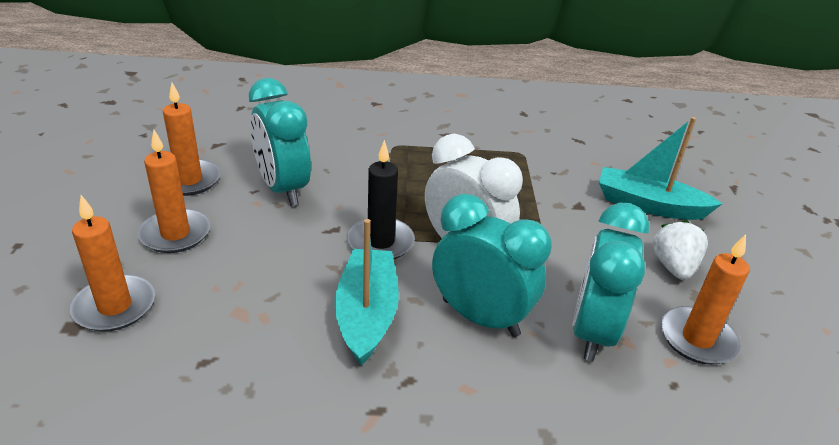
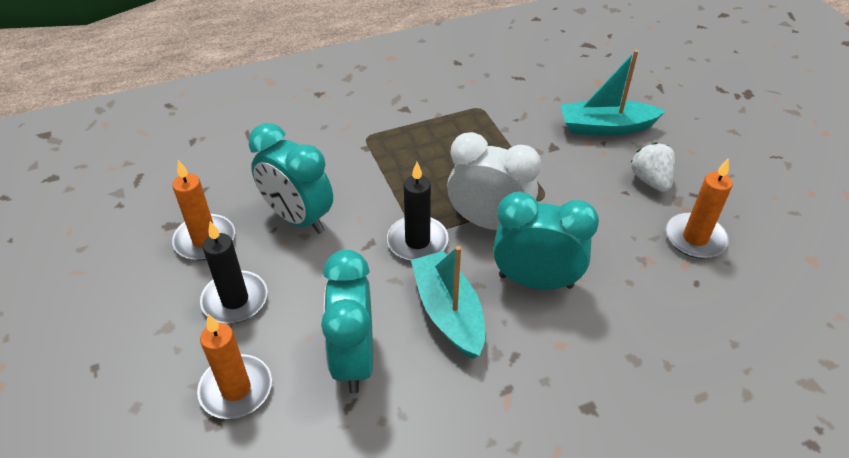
camera: 20 degrees left, 10 degrees up
(175, 234) = (235, 300): orange candle -> black candle
(592, 332) = (622, 261): turquoise clock -> turquoise clock (354, 359)

